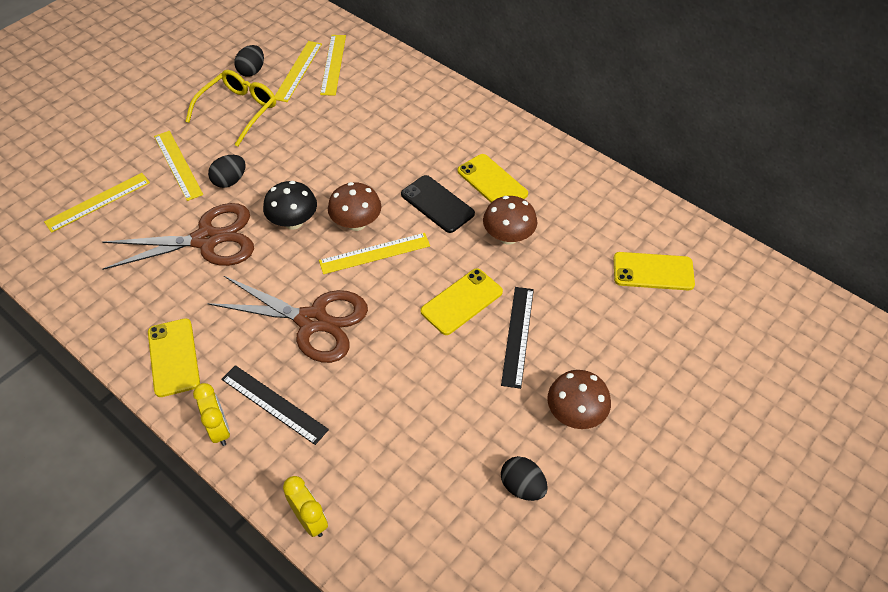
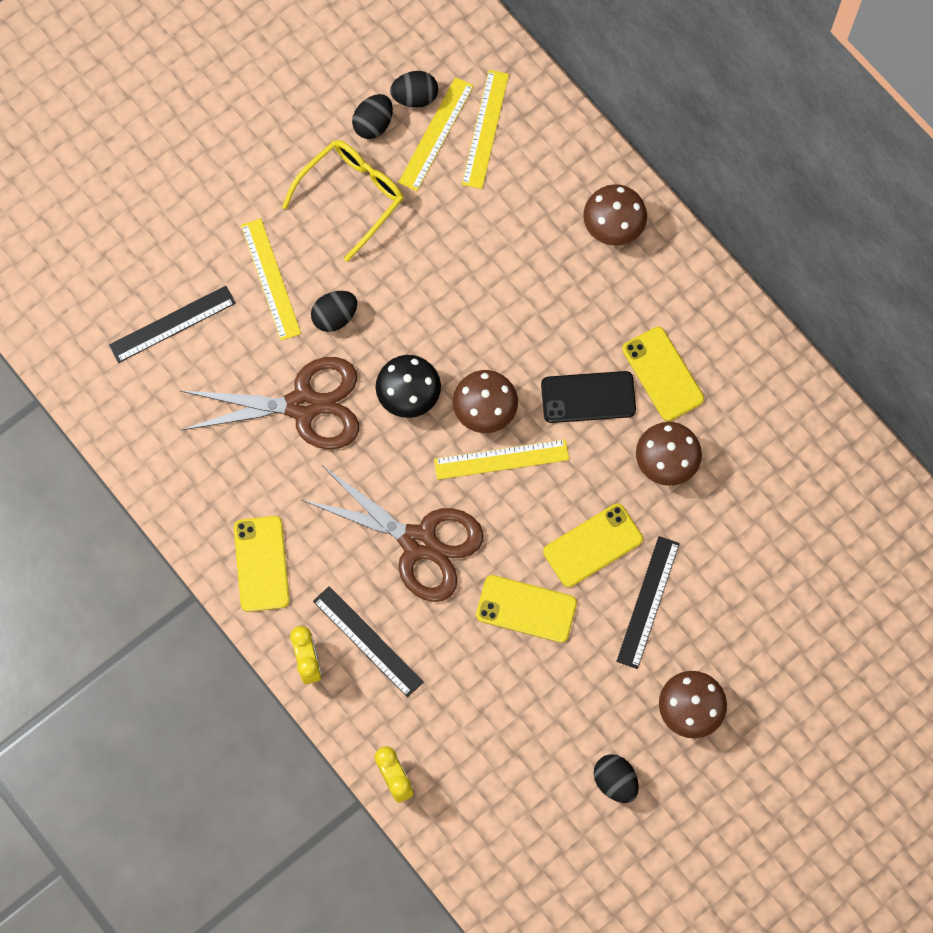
camera: 10 degrees right, 20 degrees up
(98, 202) = (172, 324): yellow ruler -> black ruler
(281, 54) = (415, 97): none -> black egg
(435, 104) = (613, 226): none -> brown mushroom
(437, 204) = (588, 397): black phone -> black phone turned 60 degrees counterclockwise
(653, 271) = (827, 542): yellow phone -> yellow phone (526, 609)

